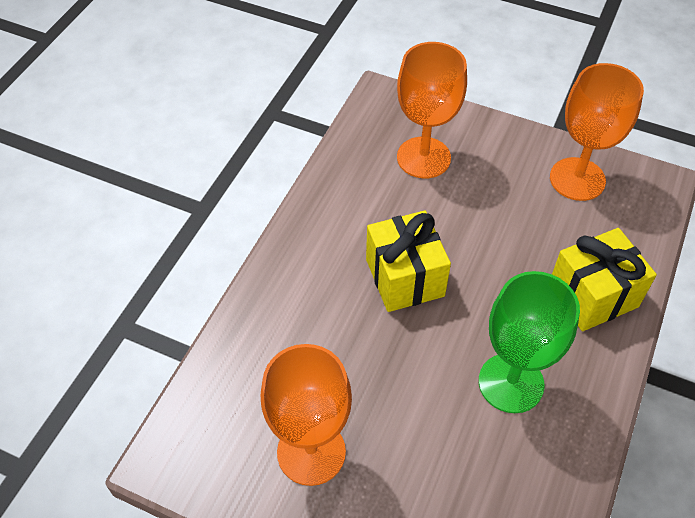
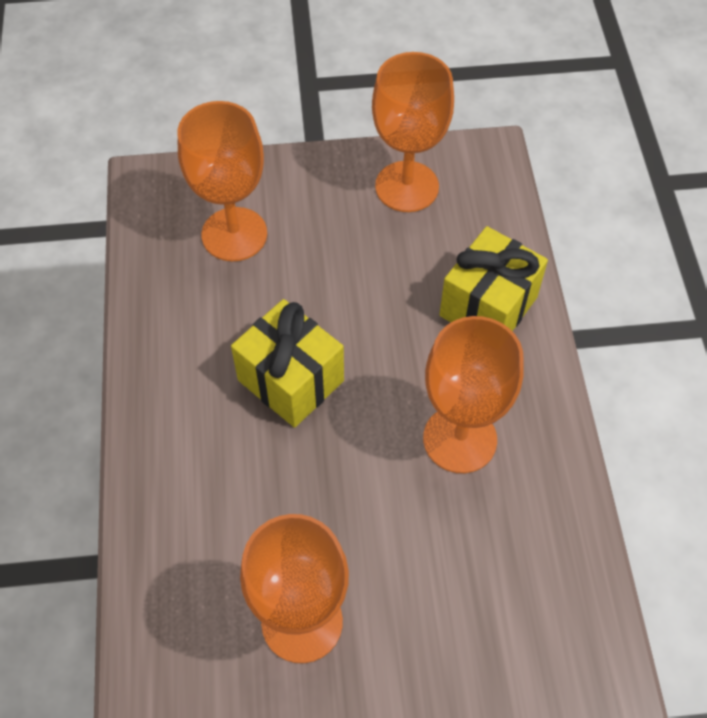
camera: 30 degrees left, 5 degrees up
(511, 383) = (460, 439): green goblet -> orange goblet

